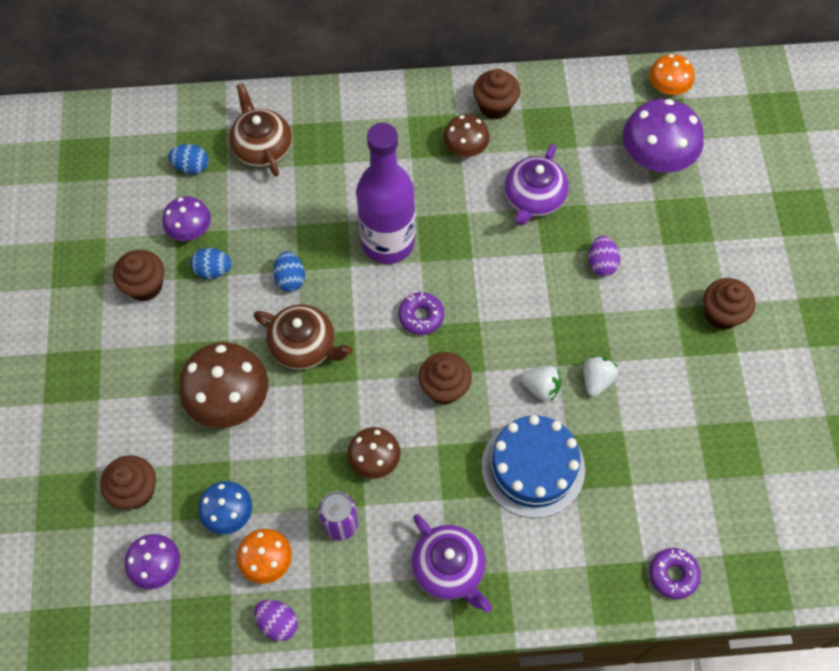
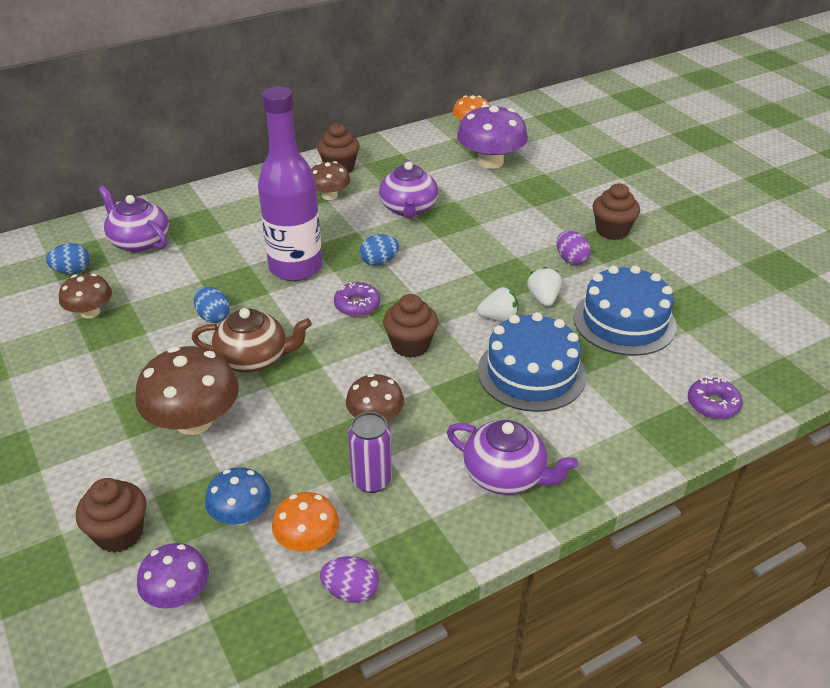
camera: 25 degrees left, 25 degrees down
(145, 286) = (58, 365): brown cupcake -> none
(190, 229) = (90, 312): purple mushroom -> brown mushroom
(213, 270) = (129, 333): blue egg -> blue egg (379, 262)
(262, 147) = (139, 241): brown teapot -> purple teapot
(601, 263) = (493, 229): purple egg -> purple egg (571, 260)
(656, 442) = (624, 321): none -> blue cake

